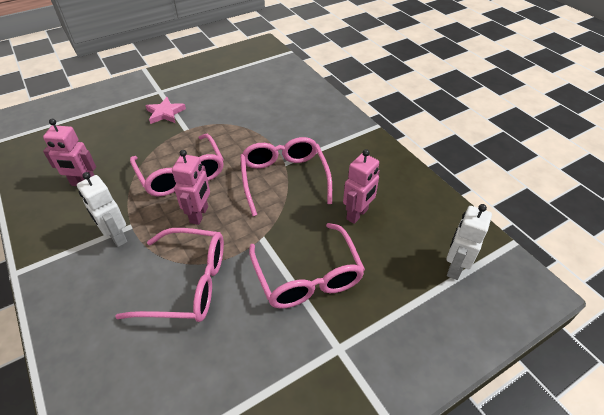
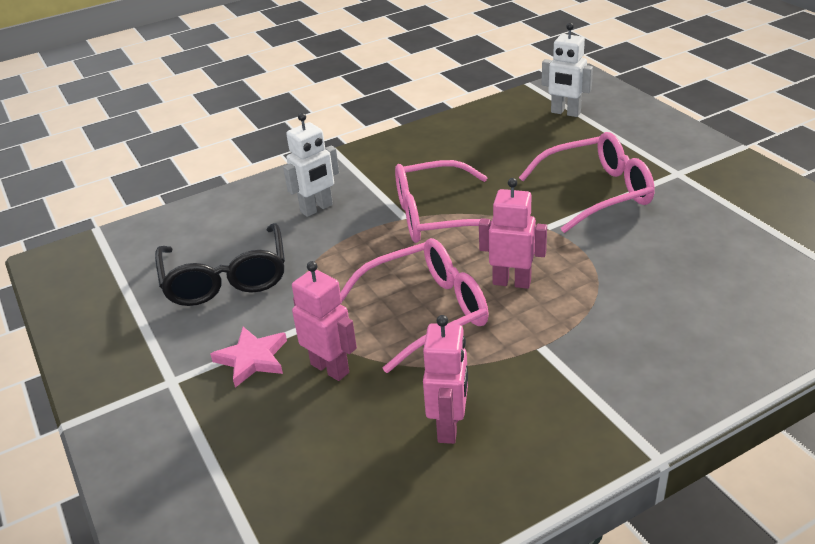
camera: 85 degrees left, 10 degrees down
(116, 237) = (565, 357): white robot -> white robot (317, 208)
(187, 283) = (629, 276): pink glasses -> none
(235, 97) = (226, 278): none -> black glasses
(357, 214) = (499, 163): pink robot -> pink robot (330, 368)

